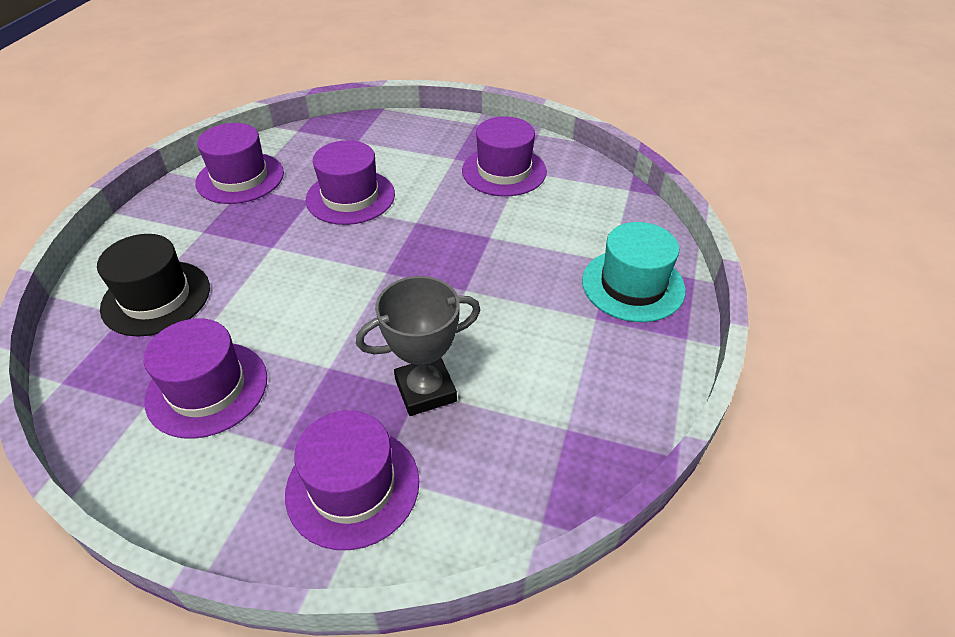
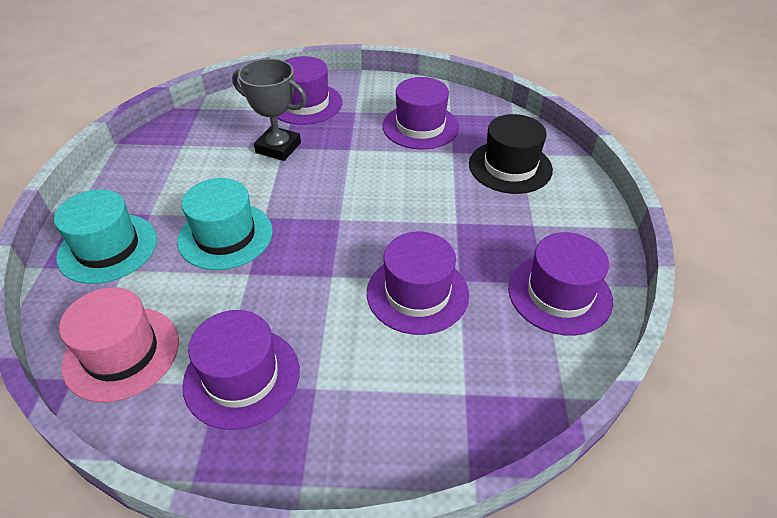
camera: 165 degrees right, 0 degrees up
(425, 390) = (278, 148): grey trophy -> grey trophy turned 60 degrees clockwise
(509, 276) = (225, 236): none -> turquoise hat
(595, 198) = (121, 353): none -> pink hat

